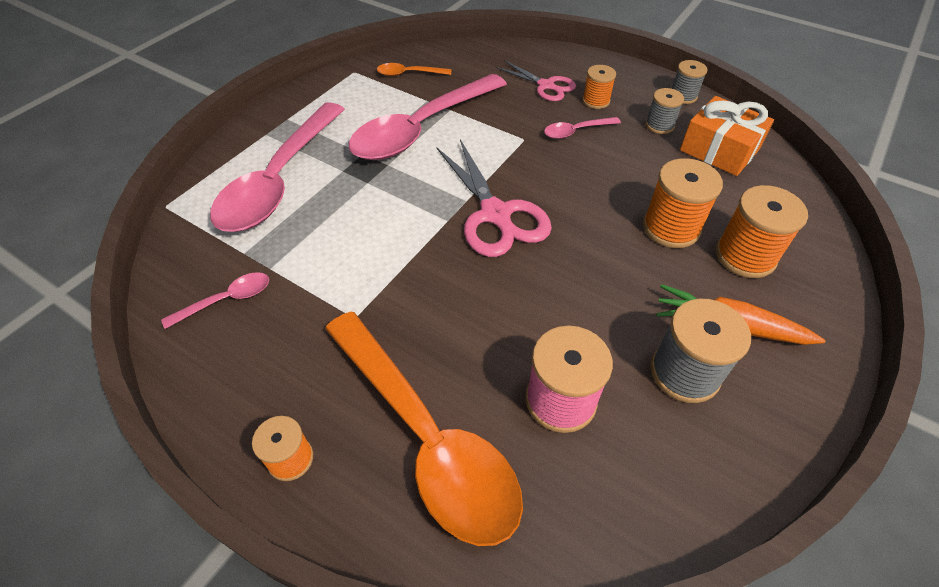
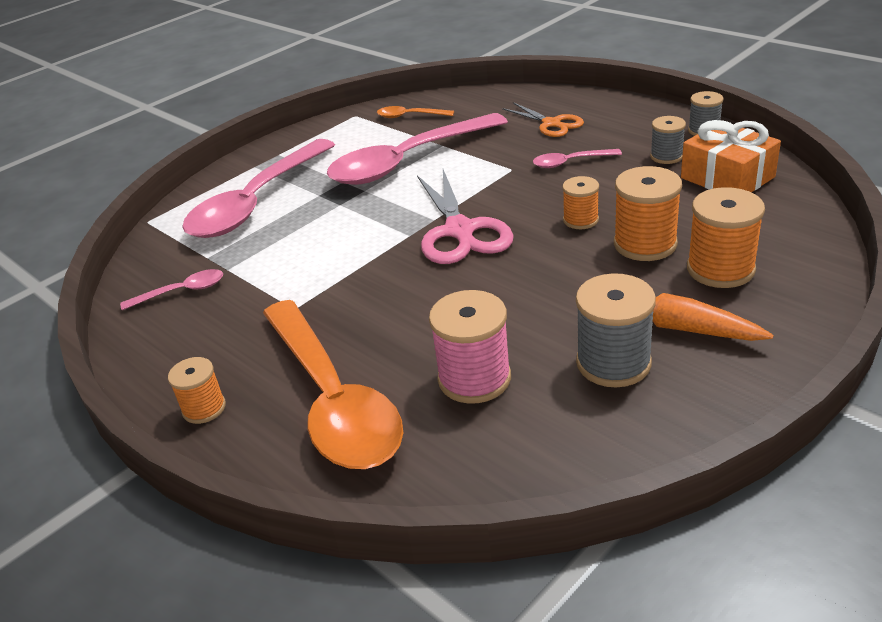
camera: 15 degrees right, 15 degrees down
(546, 86) = (552, 124): pink scissors -> orange scissors
(596, 101) = (602, 136): orange spool -> orange spool (580, 220)

